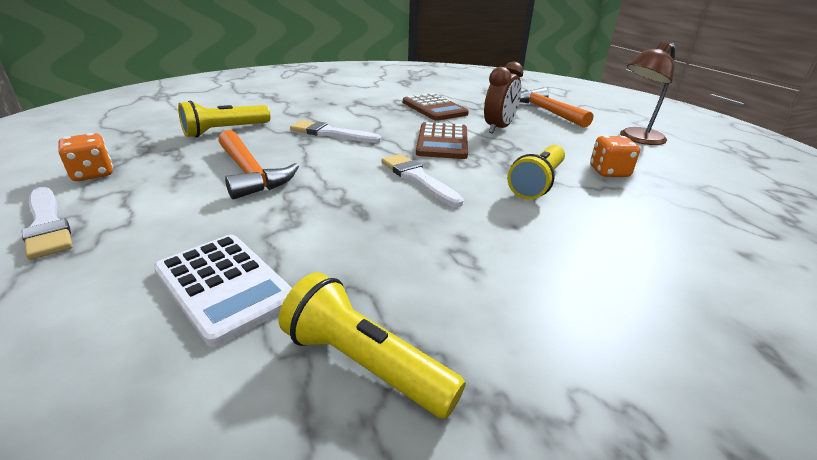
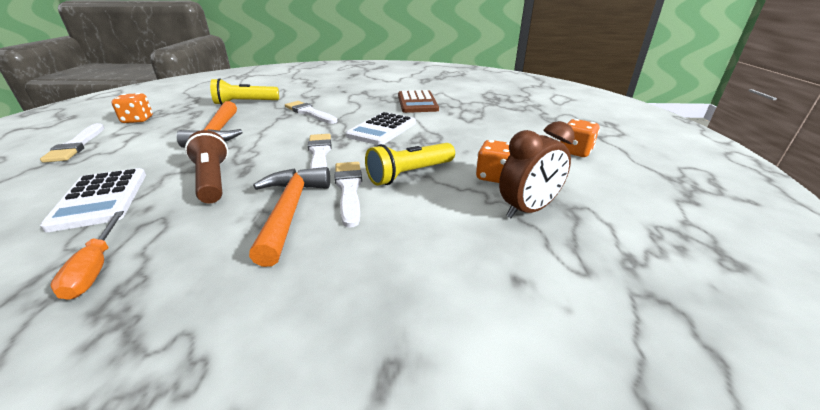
camera: 25 degrees right, 0 degrees up
(340, 230) = (212, 180): none -> brown flashlight
(365, 364) = (96, 268): yellow flashlight -> orange screwdriver
(442, 142) = (382, 129): brown calculator -> white calculator
(498, 128) = (448, 125): brown clock -> brown clock (527, 210)
(505, 209) = (349, 189): none -> white brush
(546, 111) = (518, 116): orange hammer -> orange hammer (290, 211)
(636, 139) = (575, 151): brown lamp -> orange dice

